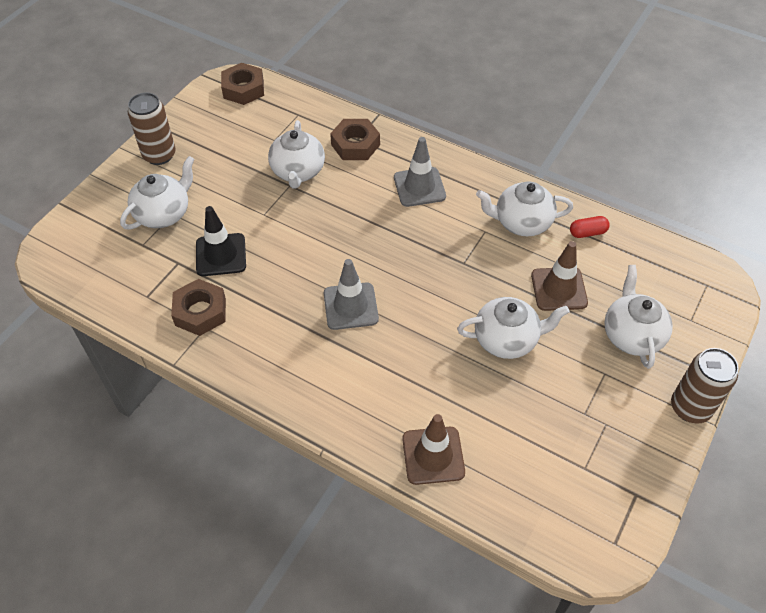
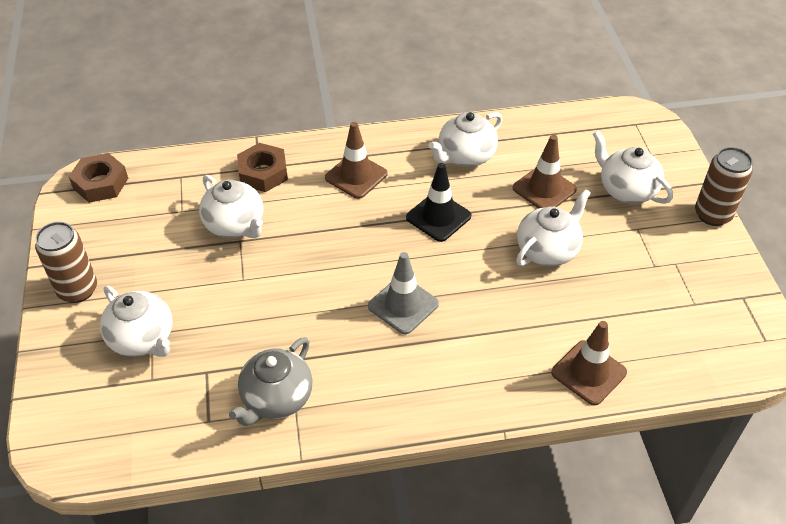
camera: 40 degrees left, 5 degrees down
(164, 214) = (143, 339): white teapot -> white teapot turned 135 degrees clockwise
(200, 312) = (276, 398): brown nut -> grey teapot
(221, 255) = (241, 338): black traffic cone -> black traffic cone (438, 217)
(419, 187) = (356, 176): grey traffic cone -> brown traffic cone
(587, 232) = (520, 135): red capsule -> none

